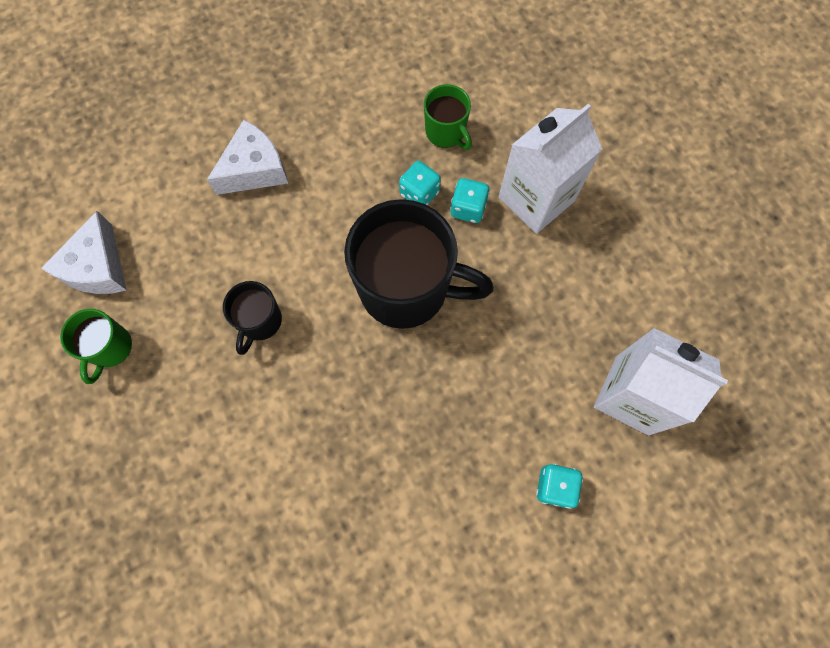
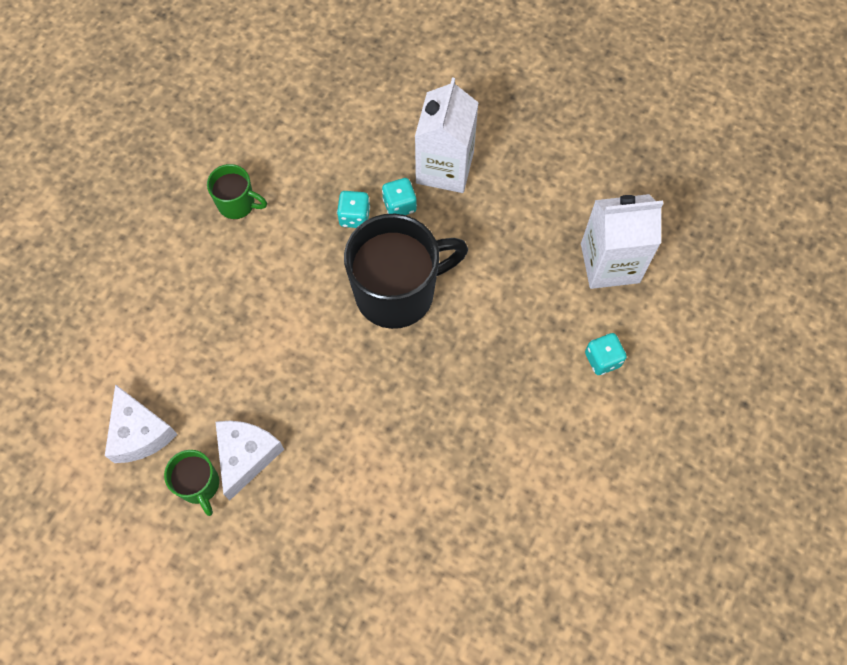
camera: 35 degrees left, 5 degrees down
(254, 169) = (210, 278): white cheese -> white cheese (246, 456)
(259, 321) = (304, 388): black mug -> none
(446, 132) = (340, 159): green mug -> green mug (237, 204)

